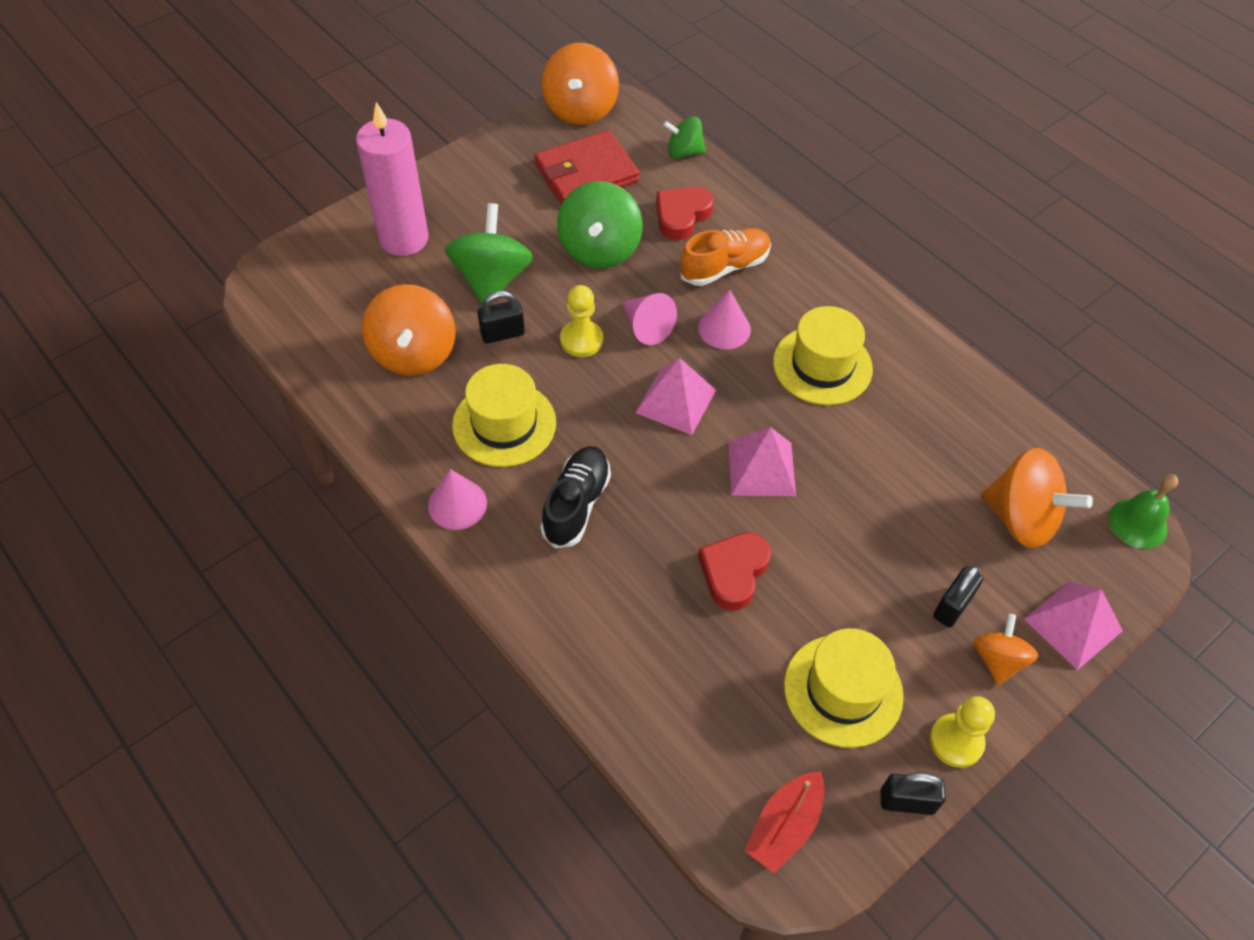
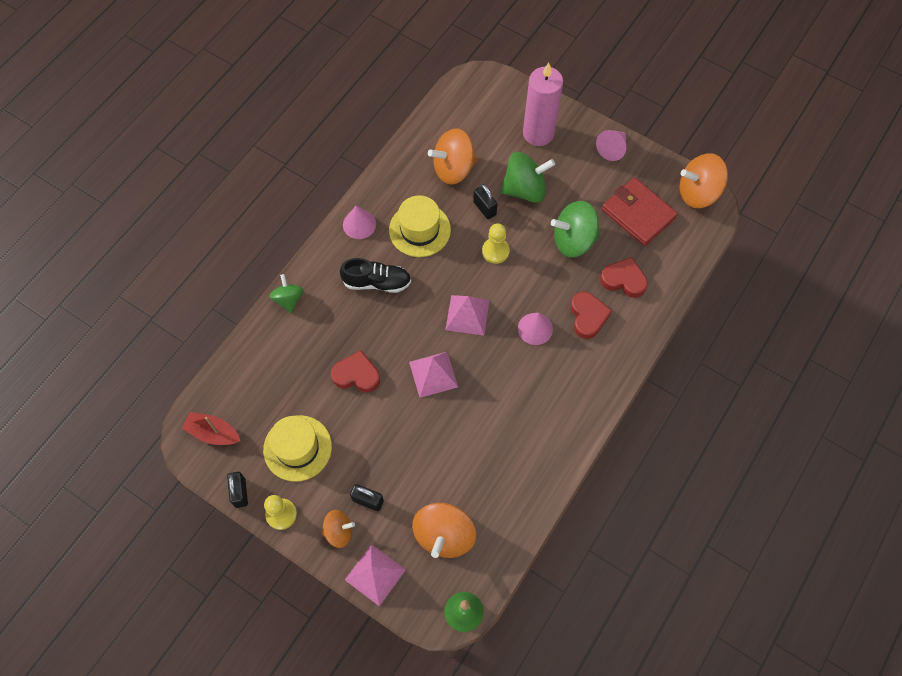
camera: 75 degrees right, 10 degrees up
(646, 327) = (519, 284): pink cone -> pink cone (612, 149)
(684, 152) = (685, 266): green spinning top -> green spinning top (288, 299)
(724, 267) = (588, 316): orange shoe -> red heart
(822, 365) = (526, 393): yellow hat -> none

